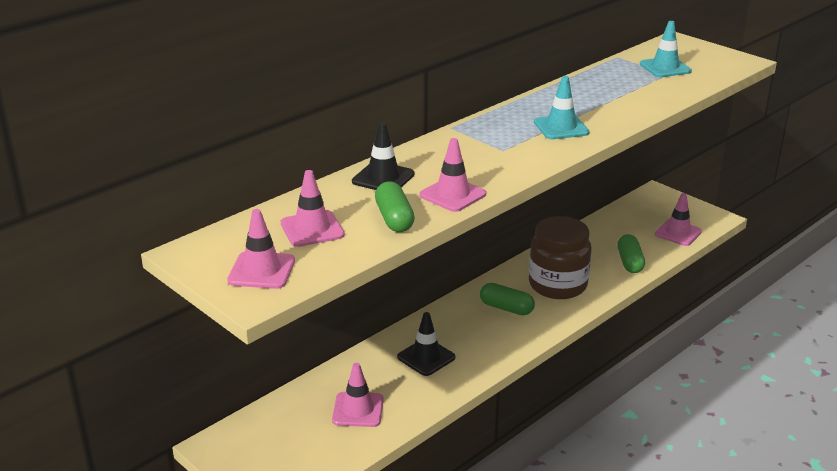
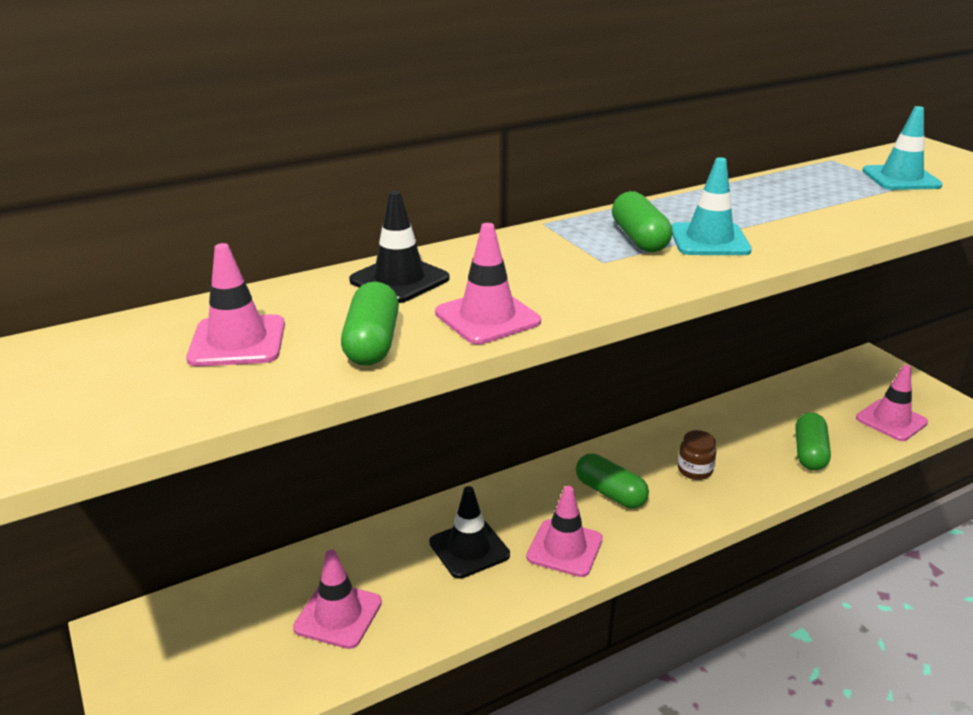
camera: 15 degrees right, 0 degrees up
(261, 271) = (105, 398): pink traffic cone -> pink traffic cone (564, 548)
(517, 132) = (639, 239): none -> green capsule
(557, 285) = (694, 470): brown jar -> brown jar, size x0.42

